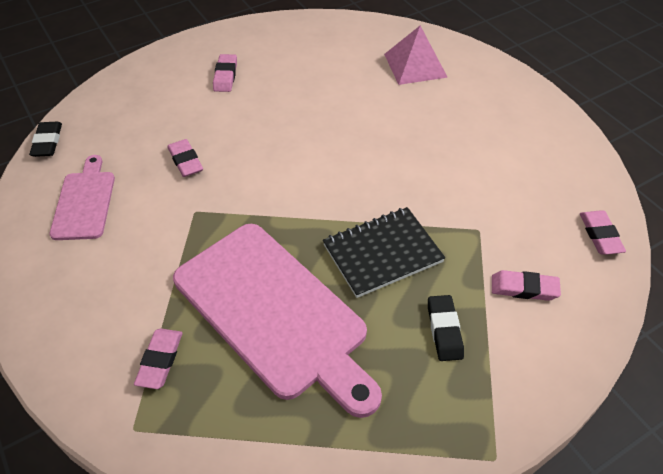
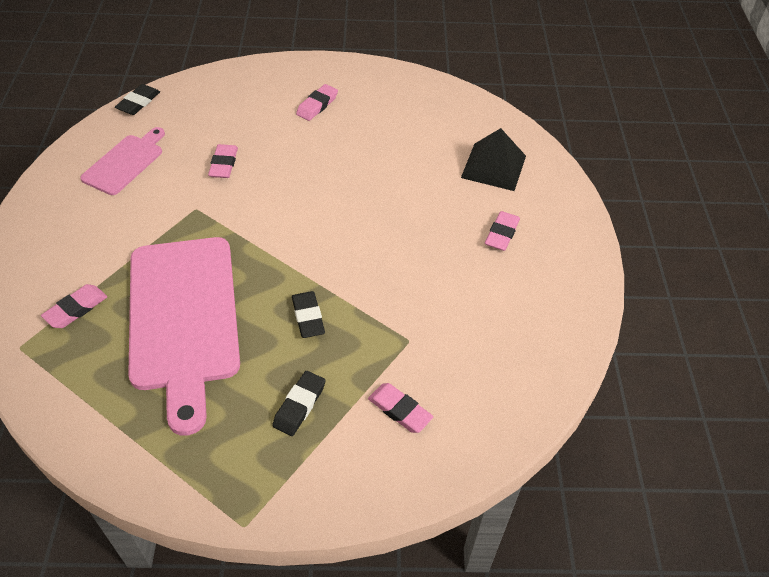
camera: 30 degrees right, 0 degrees up
(382, 253) = (308, 317): black notebook -> black eraser
(415, 65) = (493, 166): pink pyramid -> black pyramid
(600, 235) = (517, 404): pink eraser -> pink eraser (502, 234)

